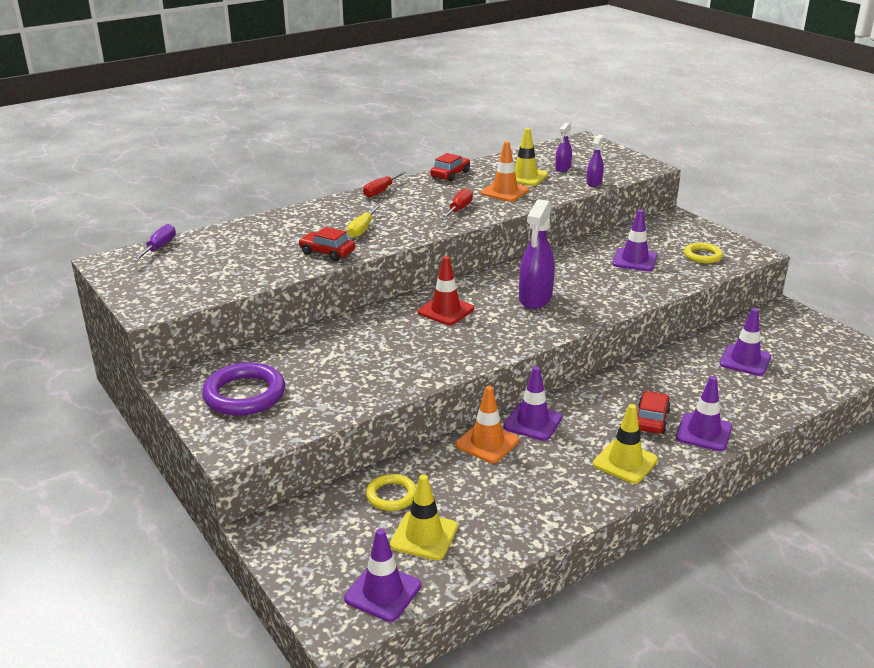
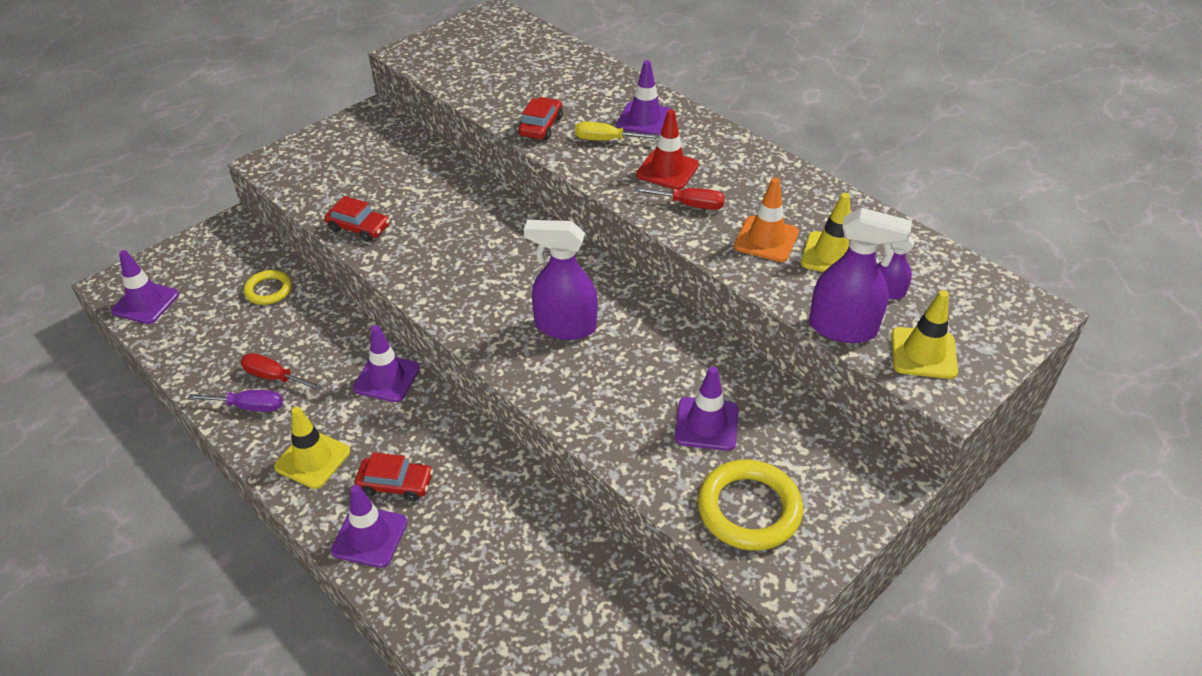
camera: 80 degrees right, 15 degrees up
(159, 247) = (531, 31): purple screwdriver -> purple screwdriver (249, 407)
(244, 394) = (347, 153): purple ring -> none
(381, 191) = (723, 138): red screwdriver -> red screwdriver (274, 377)
(424, 536) = (211, 318): yellow traffic cone -> yellow traffic cone (923, 353)
(446, 310) = (521, 255): red traffic cone -> red traffic cone (667, 170)
(450, 174) = (807, 185): red car -> red car (359, 228)
(487, 443) = (349, 345): orange traffic cone -> none
(594, 183) = (843, 328): purple spray bottle -> purple spray bottle, size x1.90
(702, 256) = (749, 509): yellow ring -> yellow ring, size x1.68
(745, 360) = (548, 597): purple traffic cone -> purple traffic cone (645, 119)

